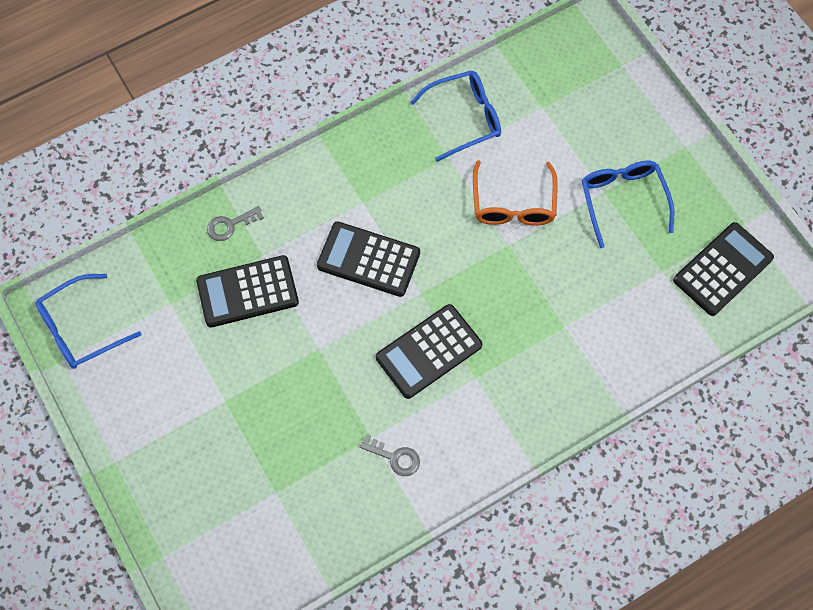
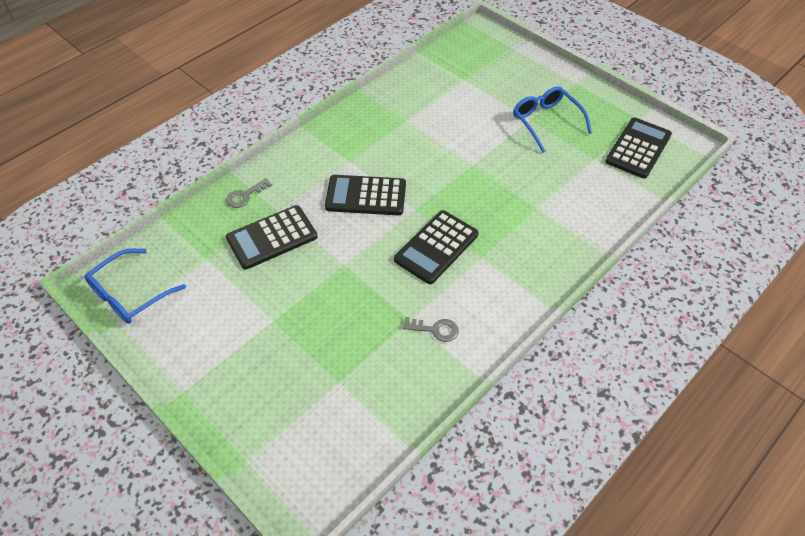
camera: 15 degrees left, 15 degrees down
(465, 118) = (409, 96): blue glasses -> none
(513, 204) = (466, 139): orange glasses -> none

